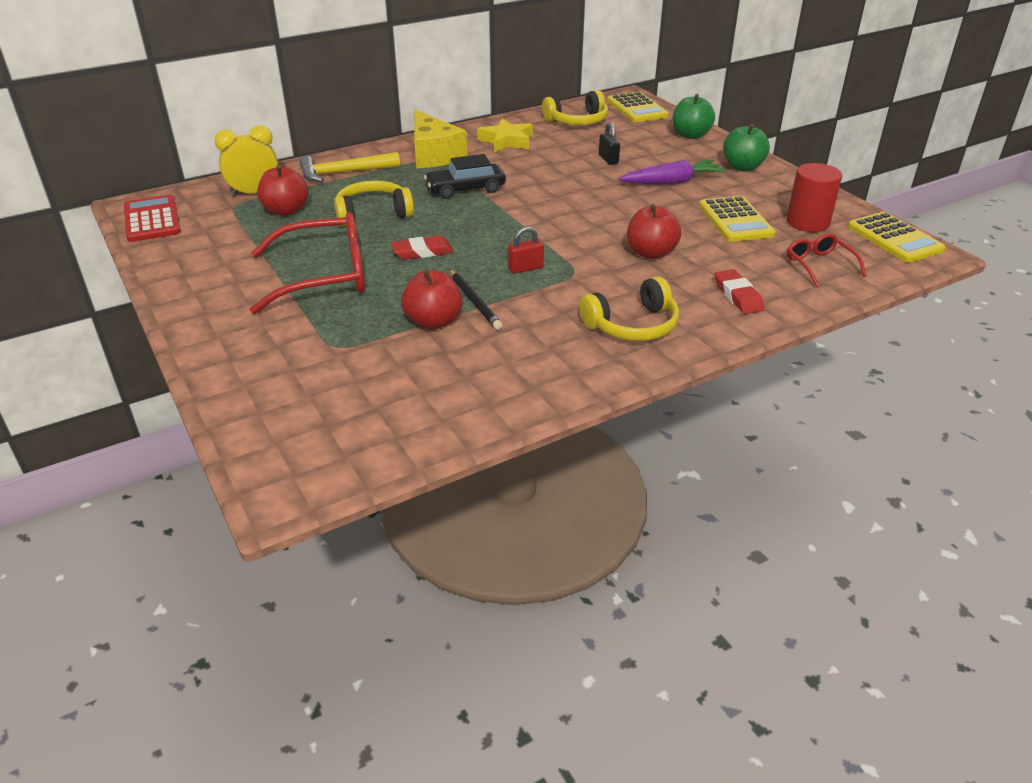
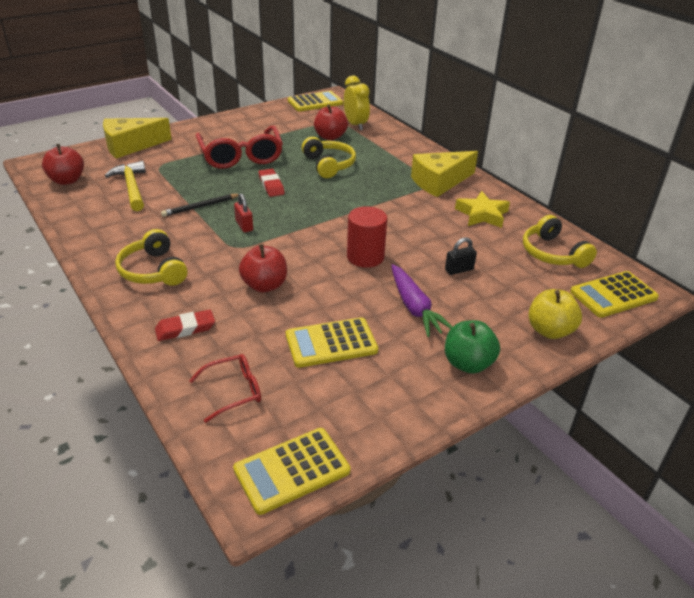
camera: 85 degrees right, 0 degrees up
(152, 219) = (315, 102): red calculator -> yellow calculator
(245, 384) = (130, 146): none -> yellow cheese
(344, 173) = (395, 150): yellow hammer -> yellow hammer (131, 187)
(433, 322) = (178, 193): red apple -> red apple (67, 180)
(465, 189) = (376, 198): black car -> none
(690, 135) = (549, 331): green apple -> yellow apple
(807, 222) = (329, 398): red cylinder -> red cylinder (365, 257)

